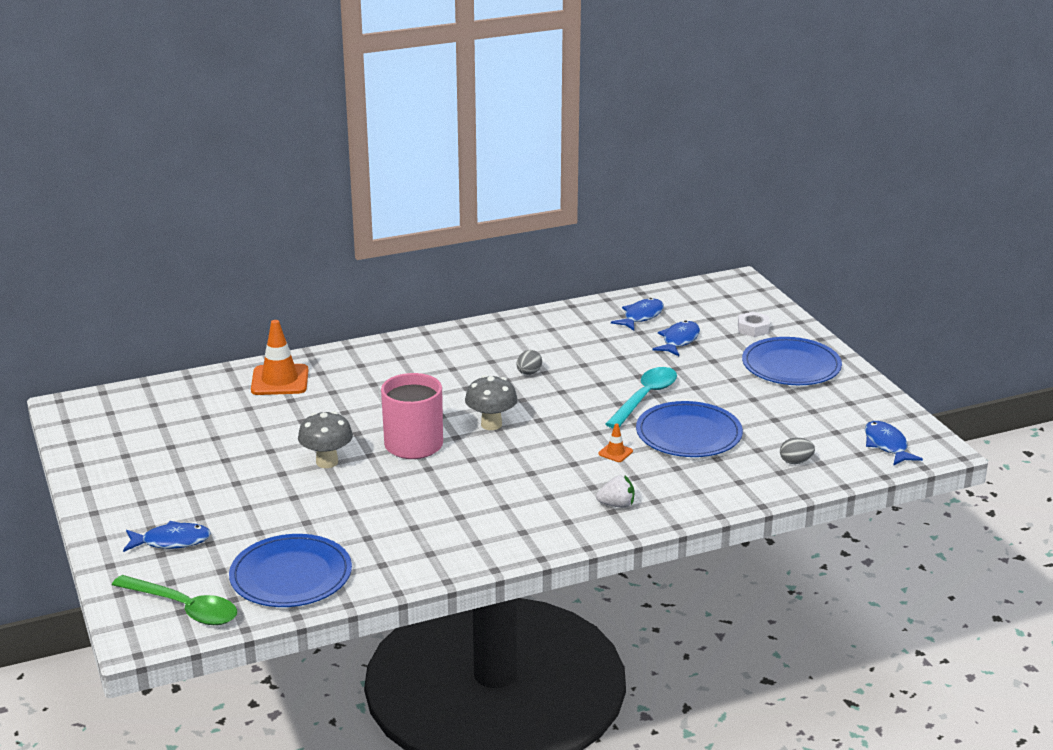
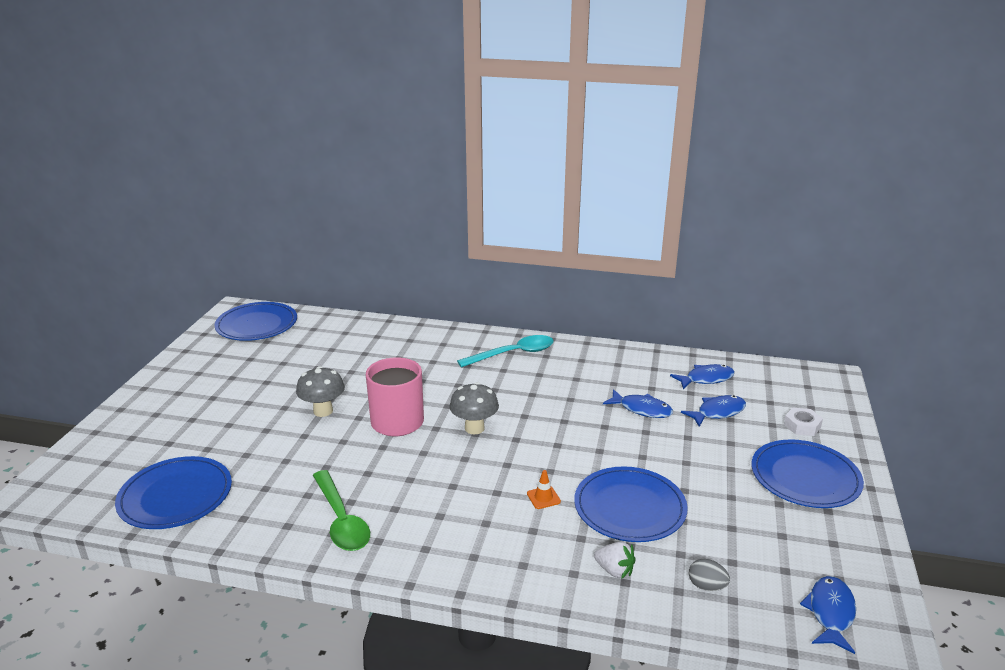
camera: 35 degrees right, 0 degrees up
(122, 413) = (257, 325): none -> blue plate
(171, 541) = (150, 431): blue fish -> blue fish (642, 409)
(184, 608) = (81, 489): green spoon -> green spoon (341, 520)
(280, 380) = (376, 336): orange traffic cone -> none
(528, 373) = (556, 395): grey egg -> none
(617, 505) = (485, 552): white strawberry -> white strawberry (614, 570)
(645, 397) = (629, 455): turquoise spoon -> turquoise spoon (513, 354)

